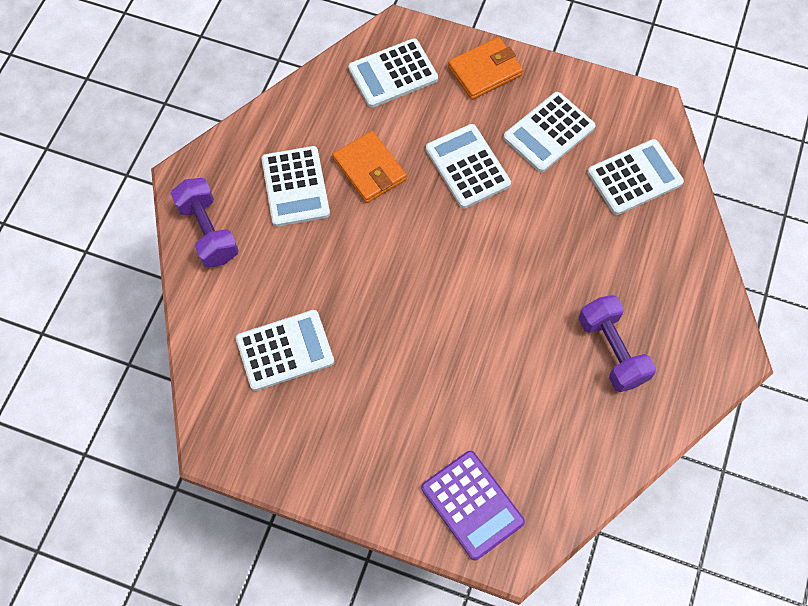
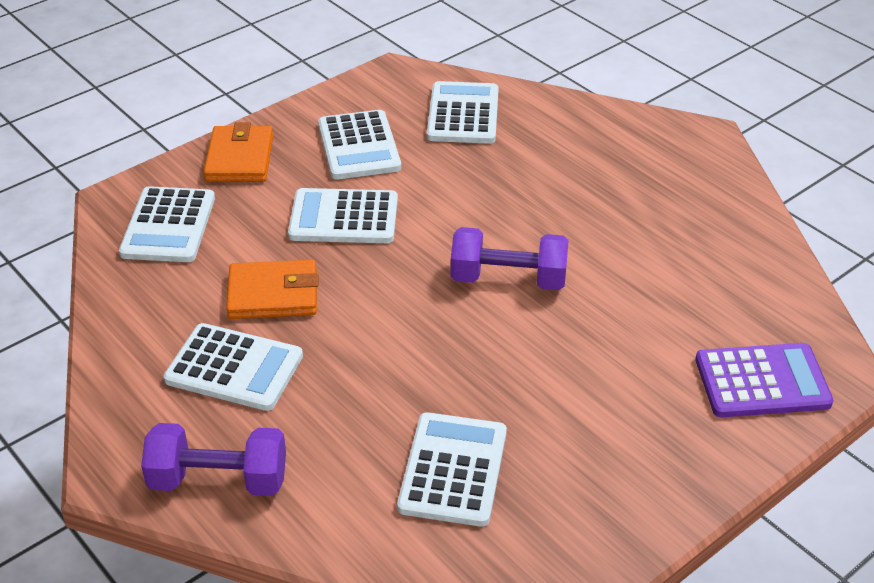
camera: 60 degrees left, 25 degrees down
(611, 350) = (644, 206): purple dumbbell -> purple dumbbell (508, 279)

